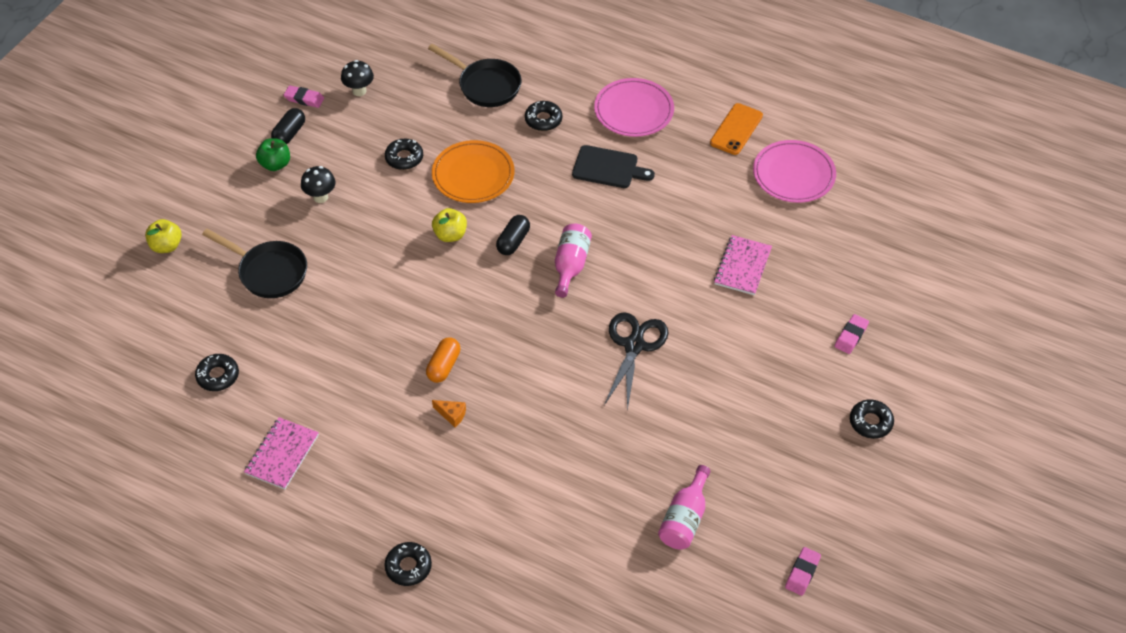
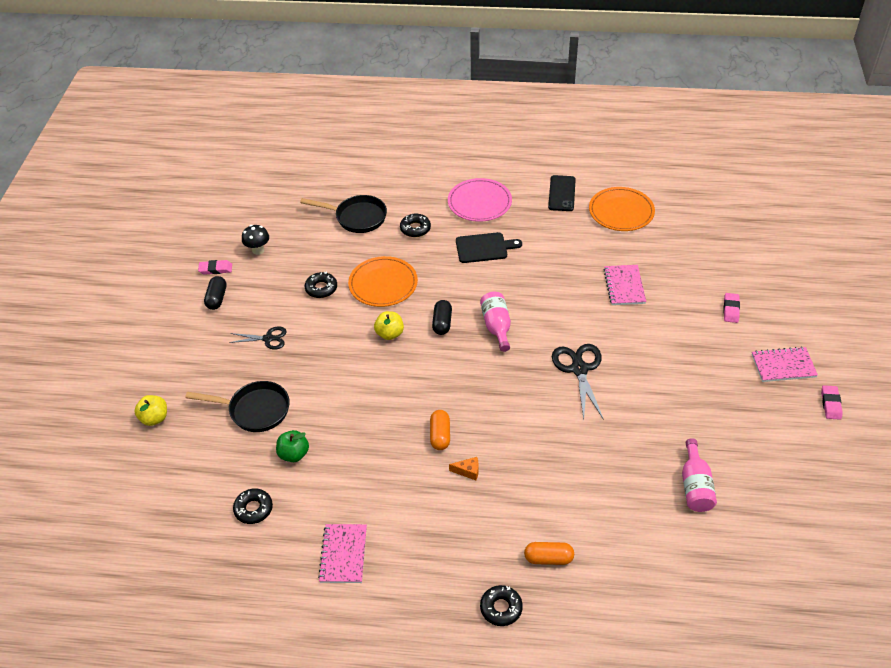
camera: 20 degrees left, 5 degrees down
(275, 164) = (217, 325): green apple -> green apple (294, 454)
(320, 197) = (268, 338): black mushroom -> black scissors
(484, 536) = (548, 558): none -> orange capsule
(736, 129) = (562, 193): orange phone -> black phone
(793, 174) = (621, 211): pink plate -> orange plate
(802, 573) = (806, 494): pink eraser -> pink eraser (830, 404)
(870, 422) = (783, 366): black donut -> pink notebook

